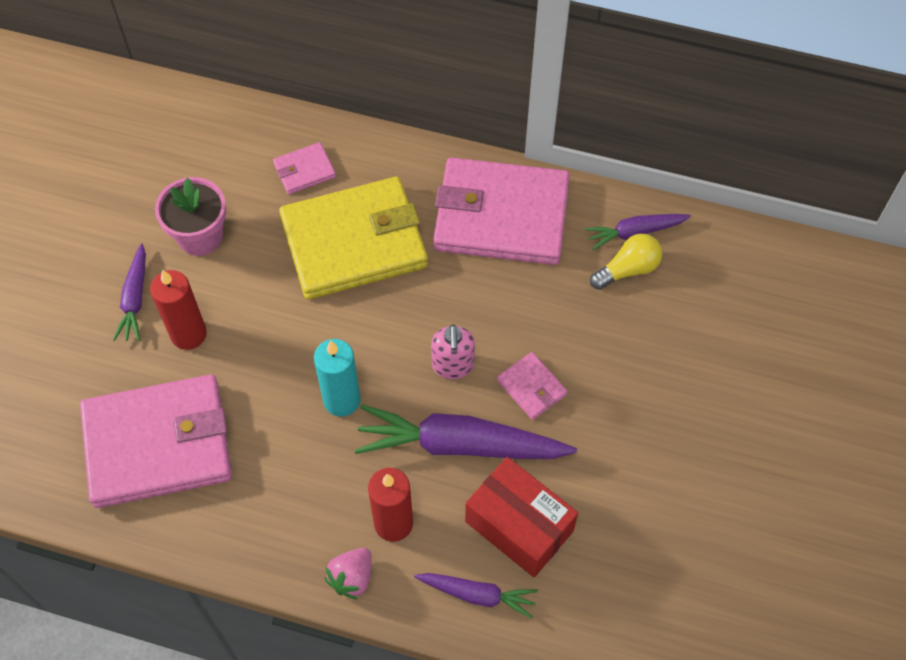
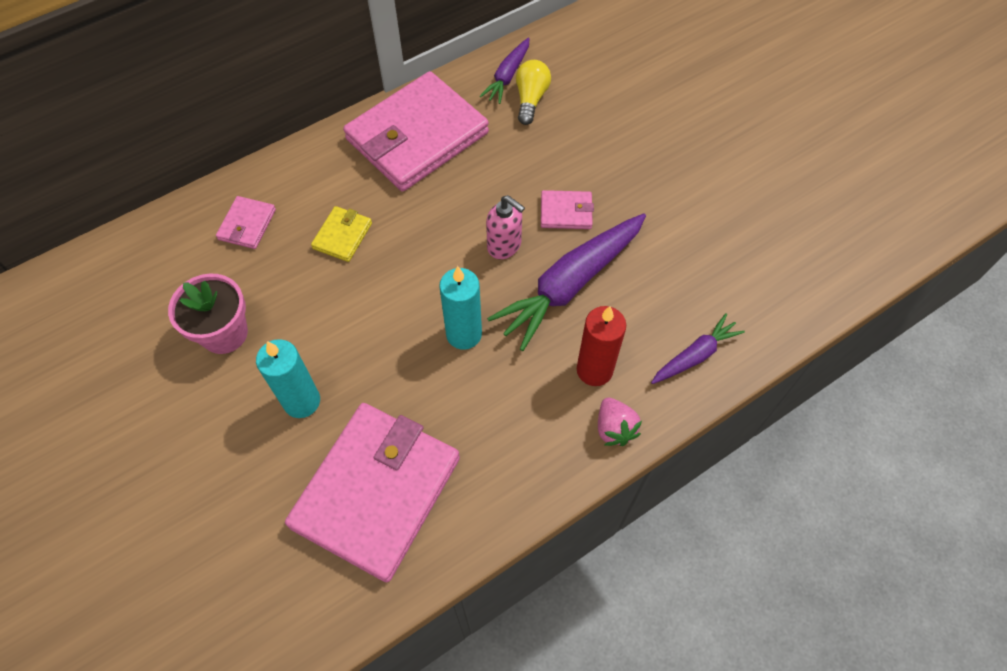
camera: 50 degrees left, 0 degrees up
(135, 299) = (228, 419): purple carrot -> none
(188, 334) = (302, 401): red candle -> turquoise candle
(354, 242) = (342, 236): yellow wallet -> yellow wallet, size x0.42
(519, 526) = (664, 293): red box -> none

